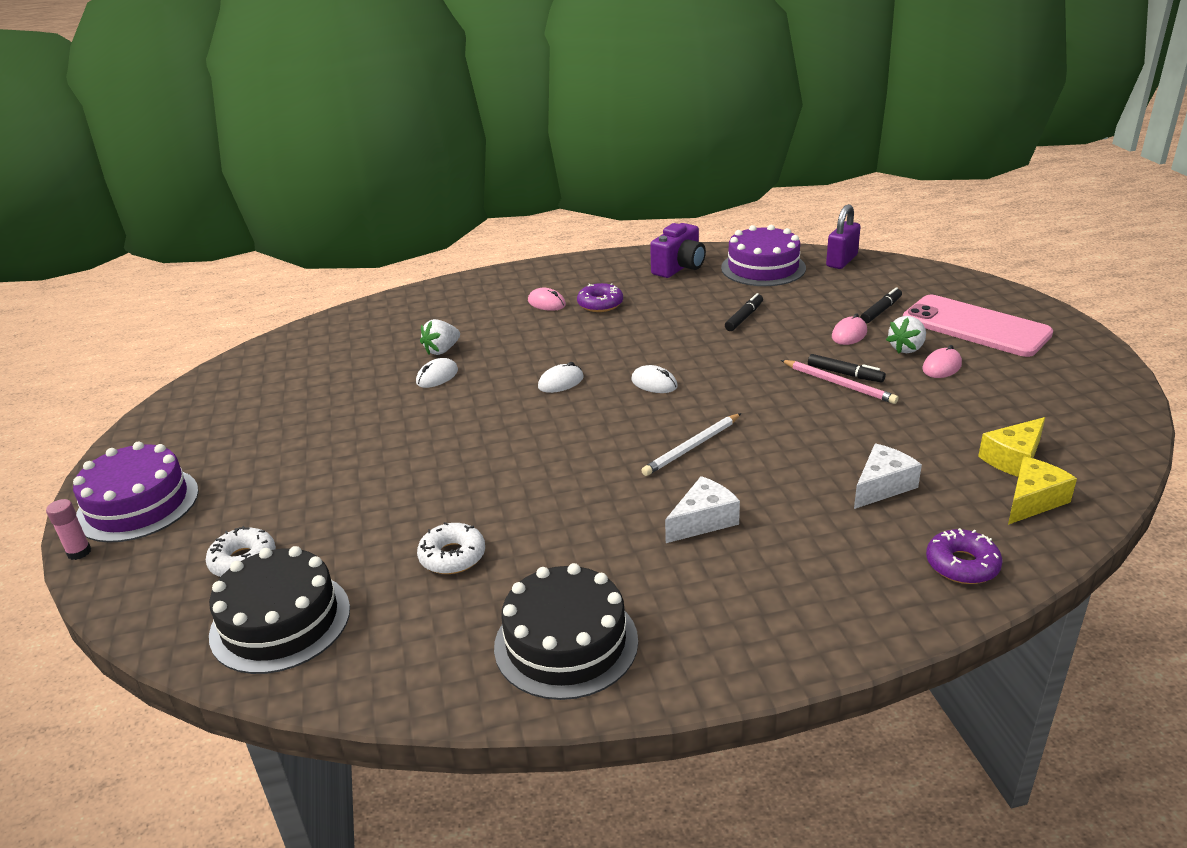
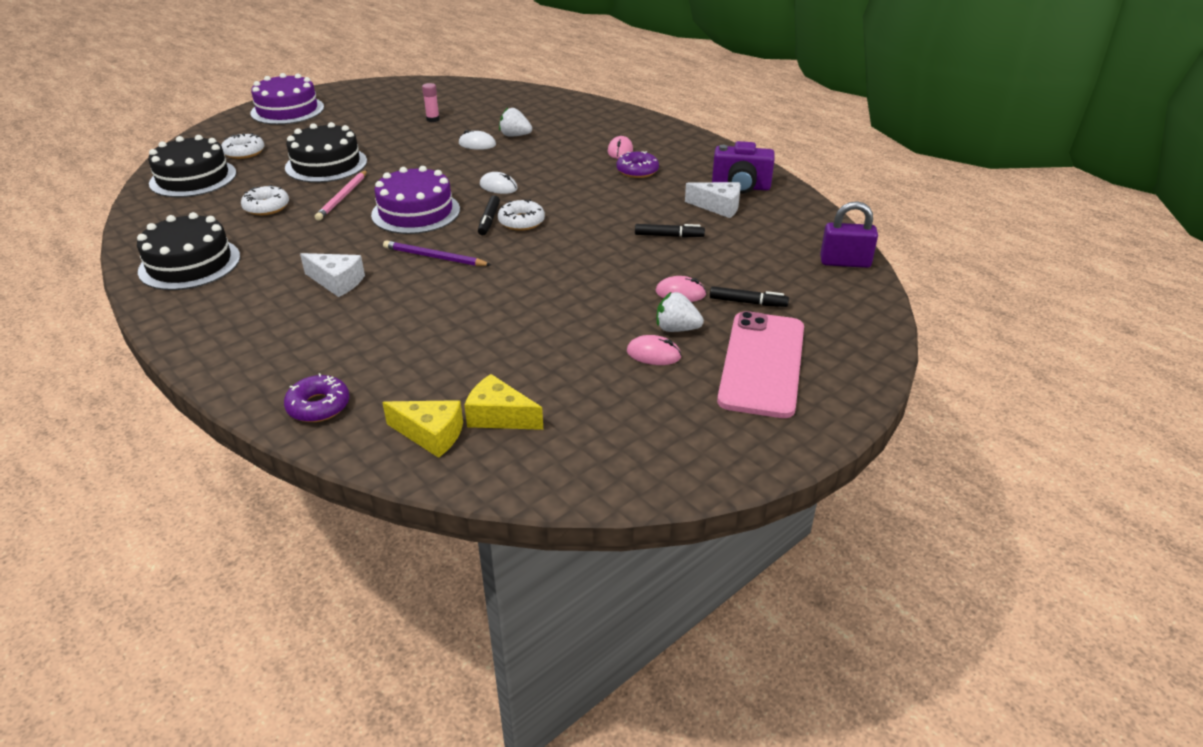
camera: 60 degrees right, 5 degrees up
(79, 552) = (239, 112): pink glue stick -> pink glue stick (433, 119)
(371, 491) = (326, 164): none -> black cake
(654, 383) = (521, 222): white mouse -> white donut
(692, 447) = (434, 257): white pencil -> purple pencil
(763, 268) = (782, 225): purple cake -> purple cake (416, 212)
(839, 384) = (578, 303): pink pencil -> pink pencil (343, 197)
(845, 374) = (599, 303): black marker -> black marker (489, 220)
(882, 486) = (418, 351): white cheese -> white cheese (718, 207)

